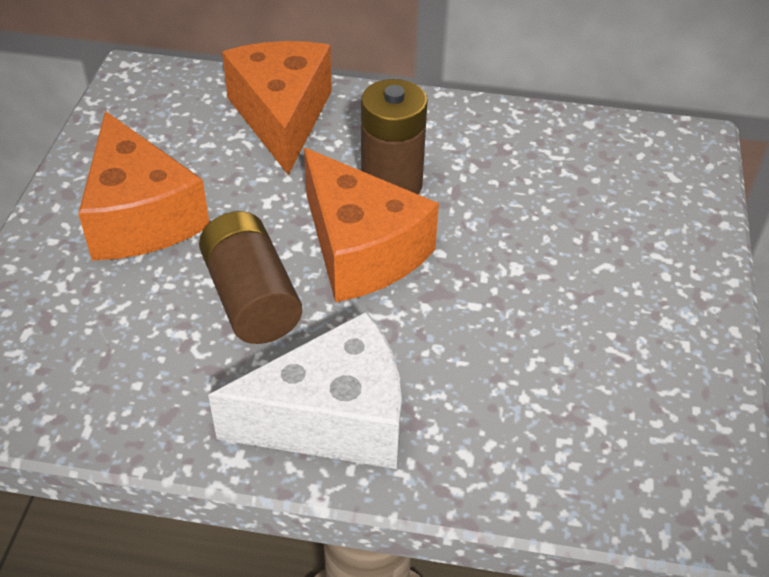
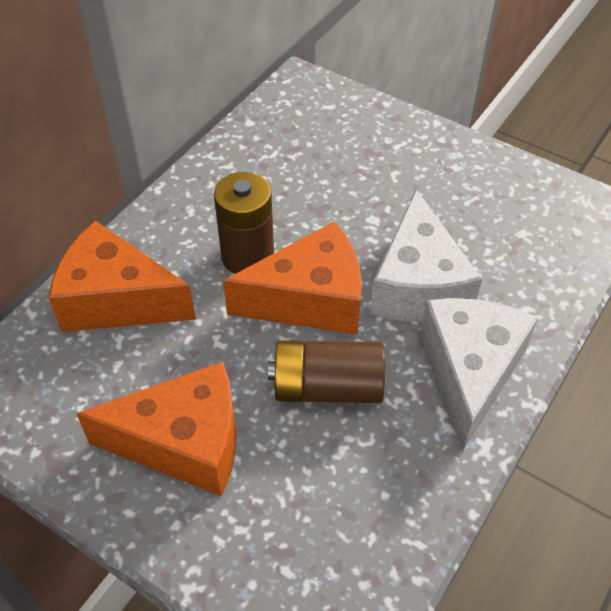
camera: 65 degrees left, 5 degrees up
(438, 336) = (418, 285): none -> white cheese

